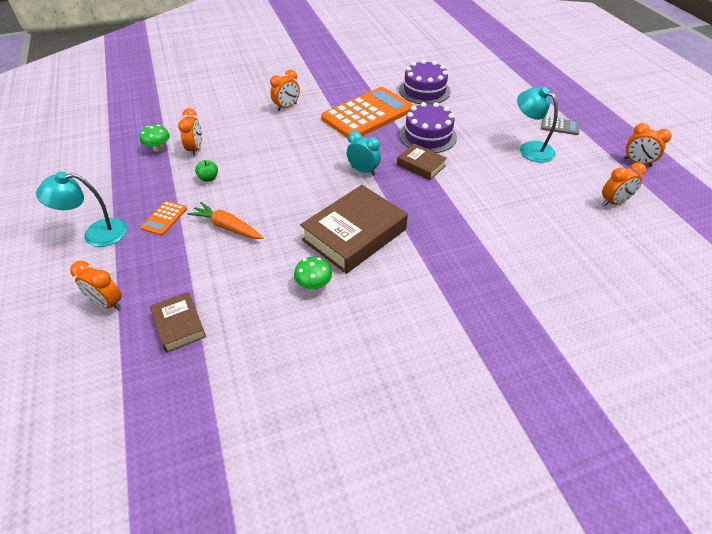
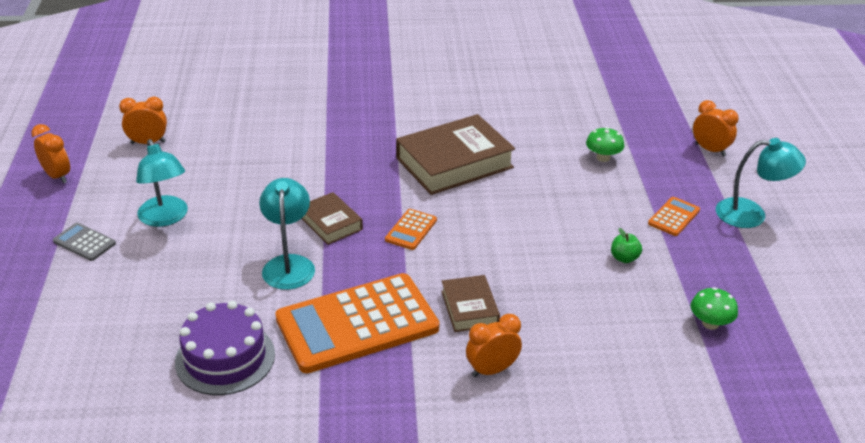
camera: 165 degrees left, 10 degrees down
(179, 325) = (637, 125): brown book -> brown book (469, 308)
(195, 149) = (649, 309): orange clock -> none
(227, 227) = (596, 194): orange carrot -> none
(314, 285) = (510, 131): green mushroom -> green mushroom (603, 158)
(363, 171) = (411, 230): turquoise clock -> orange calculator
(428, 136) = (289, 264): purple cake -> turquoise lamp

